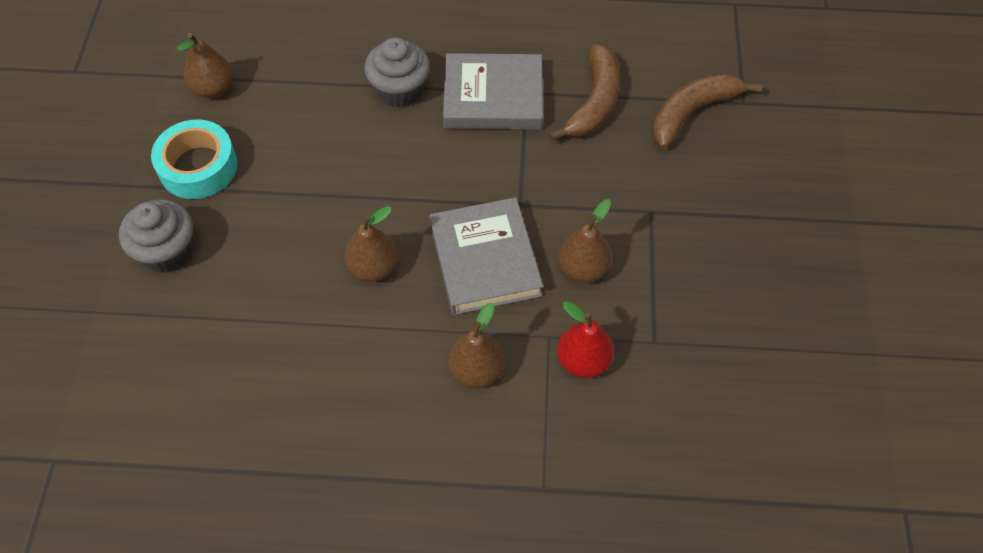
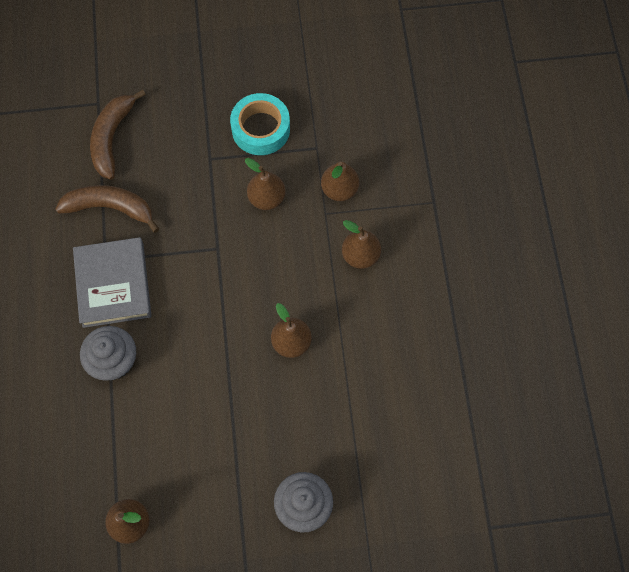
camera: 100 degrees left, 10 degrees up
(198, 167) = (217, 508): turquoise tape -> turquoise tape (261, 129)
(485, 260) = (271, 265): grey book -> none
(583, 360) = (339, 189): red pear -> brown pear
(692, 112) = (112, 137): brown banana -> brown banana turned 60 degrees clockwise

